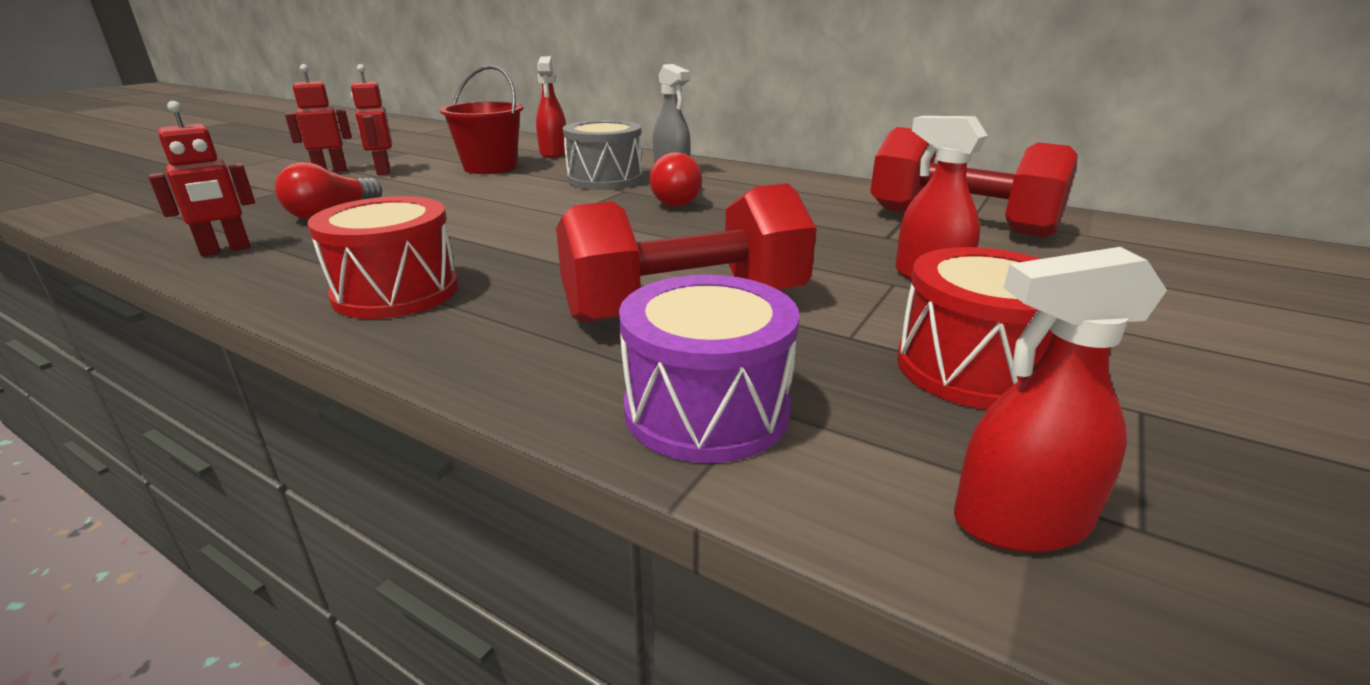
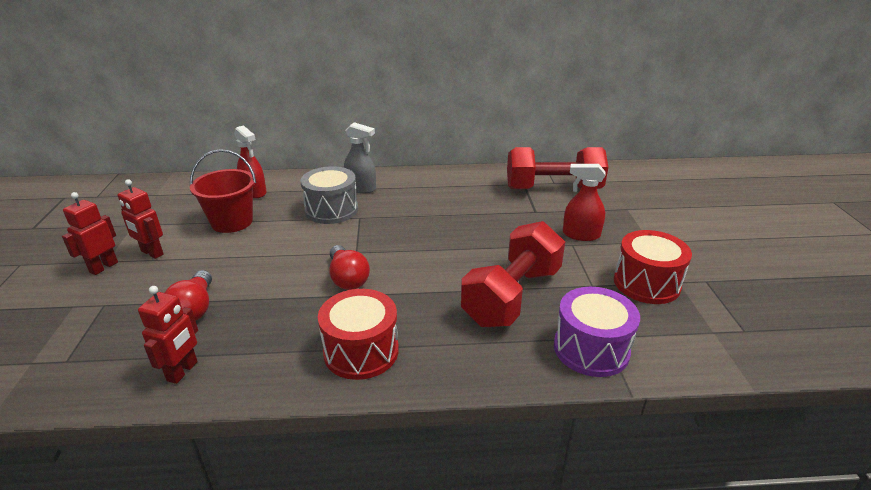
camera: 35 degrees left, 5 degrees up
(679, 200) = (403, 216): red light bulb -> red light bulb (347, 278)
(1019, 522) = (718, 345): red spray bottle -> none

